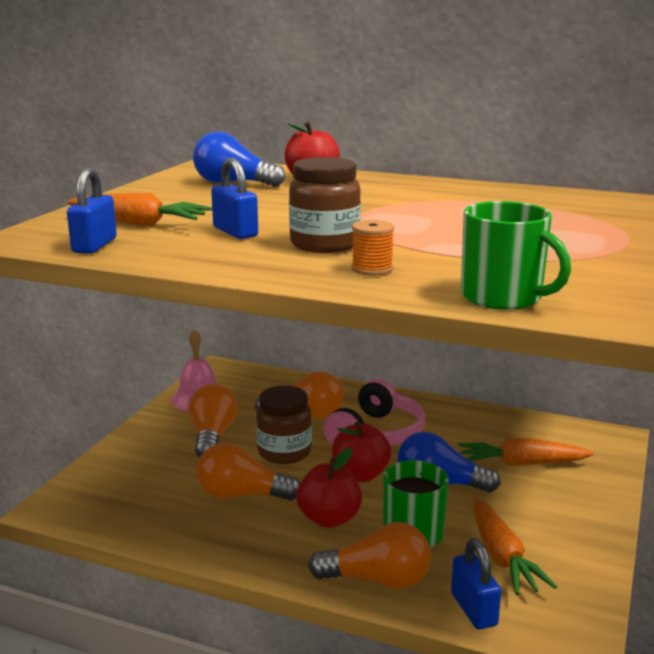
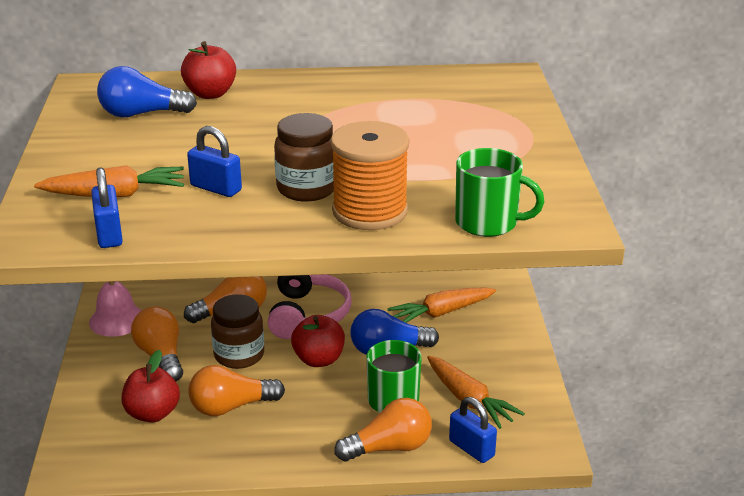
camera: 25 degrees left, 10 degrees up
(329, 519) = (319, 407): red apple -> red apple (152, 413)
(372, 269) = (370, 211): orange spool -> orange spool, size x2.19

